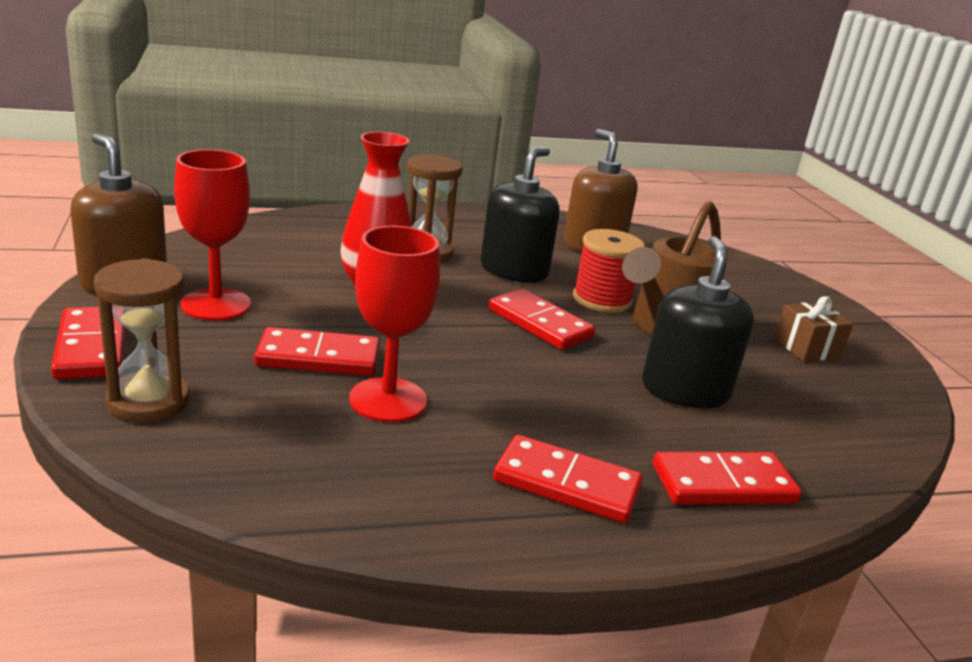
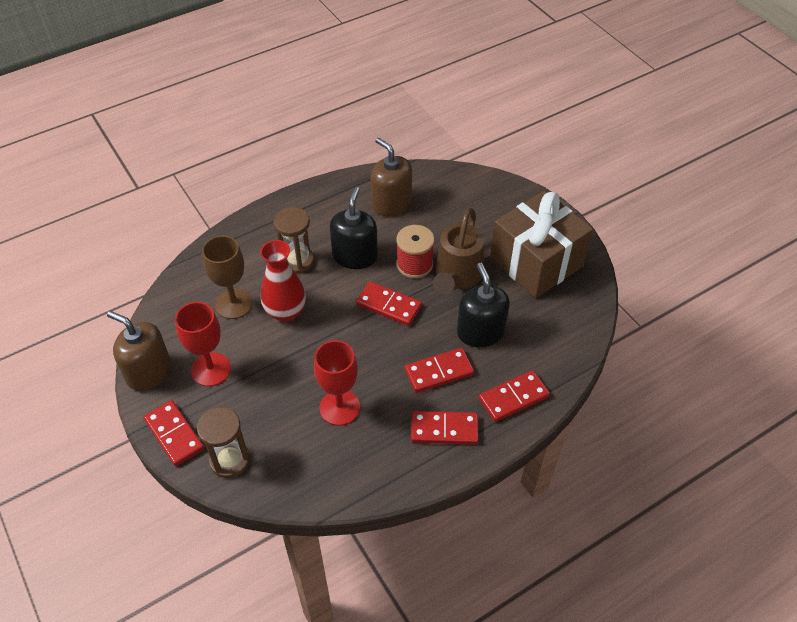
camera: 15 degrees left, 25 degrees up
(306, 261) = (234, 304): none -> brown goblet
(318, 357) = (289, 390): red domino -> red domino (439, 372)
(806, 348) = (536, 262): brown gift -> brown gift, size x2.44

